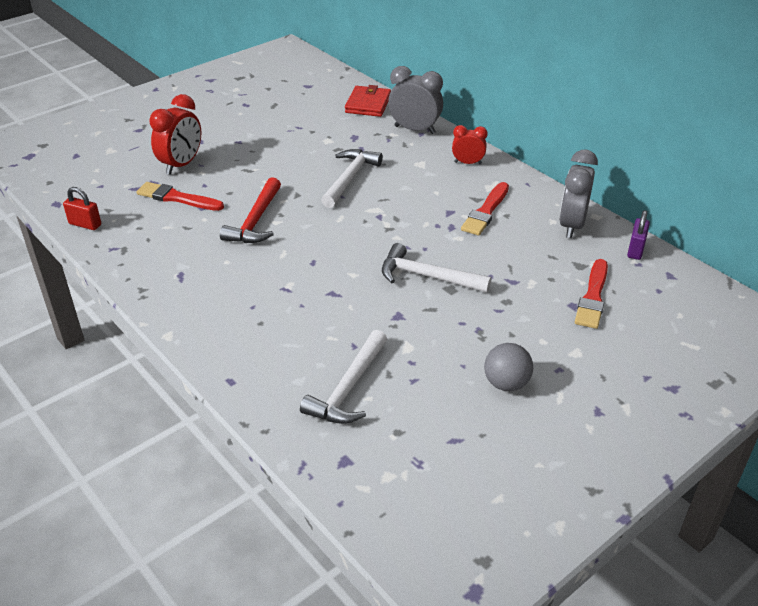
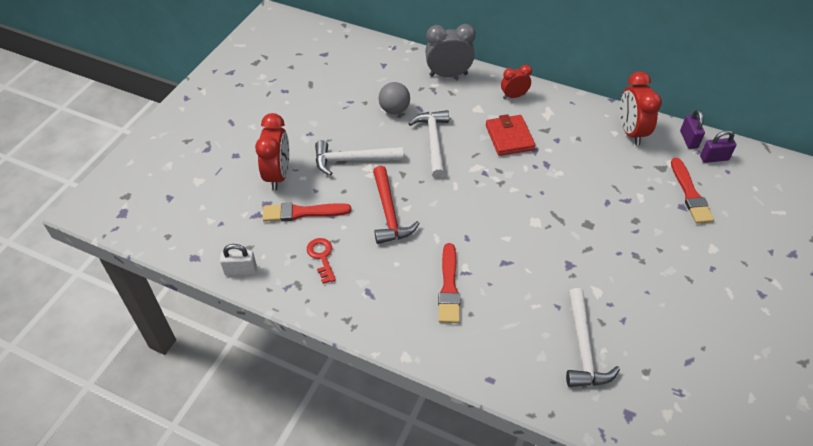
camera: 25 degrees left, 10 degrees up
(85, 224) = (240, 270): red padlock -> white padlock
(163, 236) = (322, 257): none -> red key
(368, 104) = (391, 59): red wallet -> red wallet (509, 137)
(427, 276) = (563, 219): white hammer -> white hammer (352, 160)
(486, 211) = (561, 140): red brush -> red brush (449, 287)
(506, 383) = (687, 296): grey ball -> grey ball (394, 110)
(571, 225) = (630, 132): grey clock -> red clock
(652, 274) = (714, 158): none -> purple padlock

